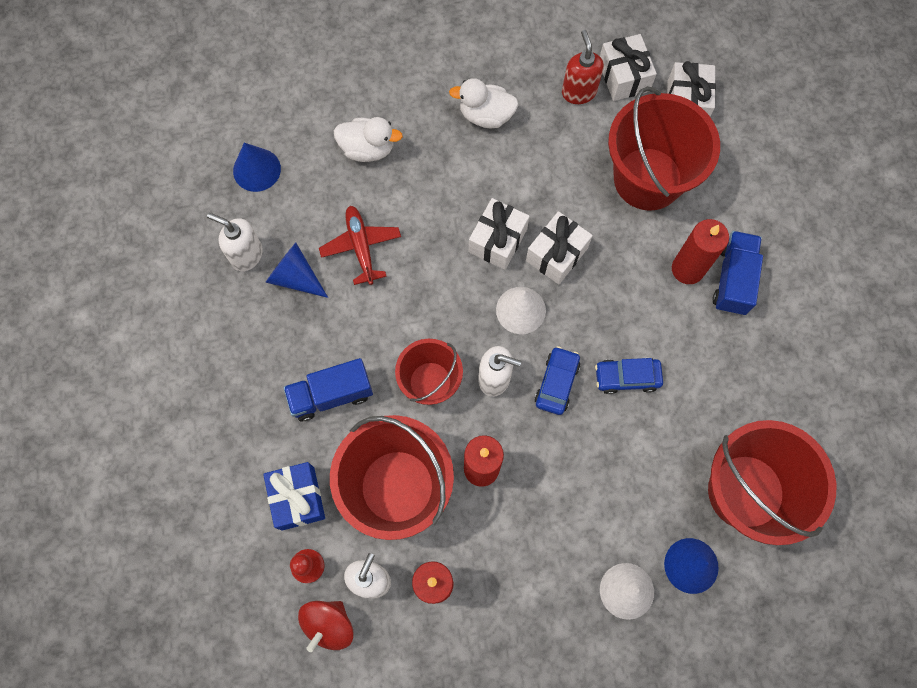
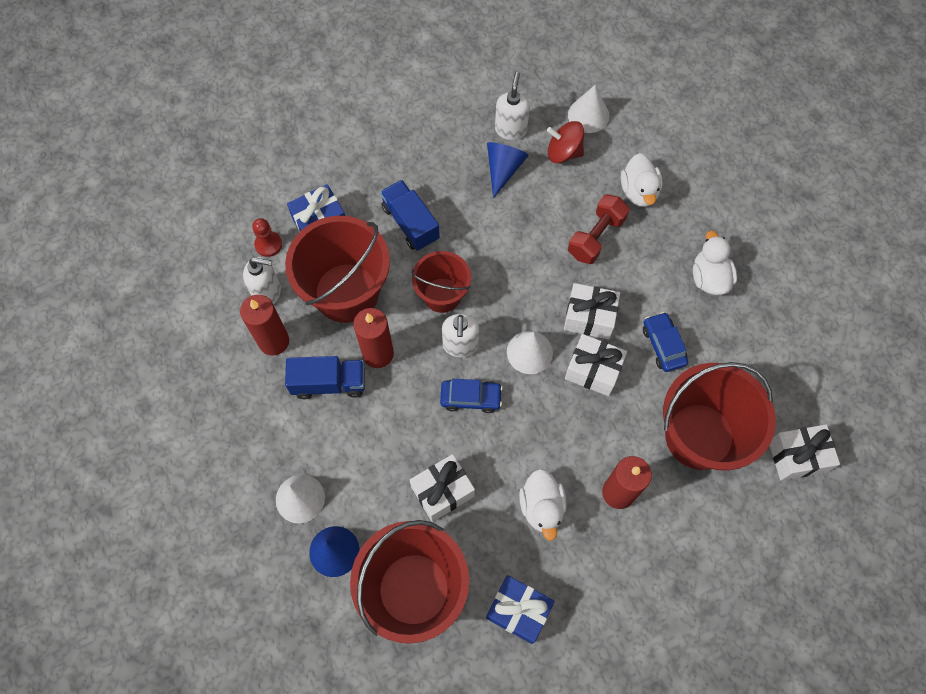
camera: 75 degrees right, 5 degrees down
(257, 169) = (588, 115): blue cone -> white cone
(329, 624) = (226, 272): red spinning top -> red spinning top (563, 152)
(361, 247) = (546, 210): red plane -> none
(408, 206) = (596, 237): none -> red dumbbell
(578, 92) = (766, 353): red soap dispenser -> none
(623, 77) = (800, 391): white gift -> white gift (442, 491)
(627, 377) = (493, 458): blue car -> blue car (663, 345)
(687, 344) = (542, 507): none -> white duck
(733, 279) = (622, 538): blue truck -> blue truck (329, 383)
(784, 395) = (518, 611): none -> blue gift

